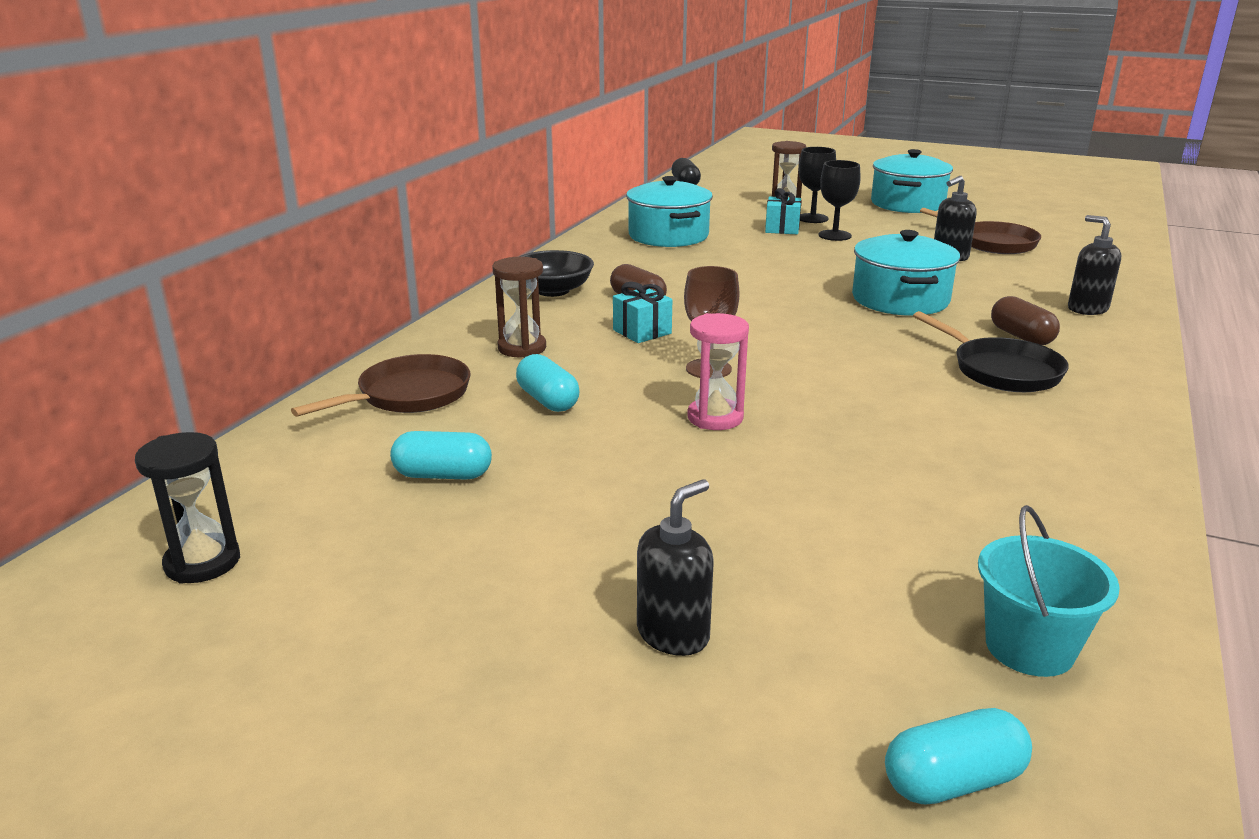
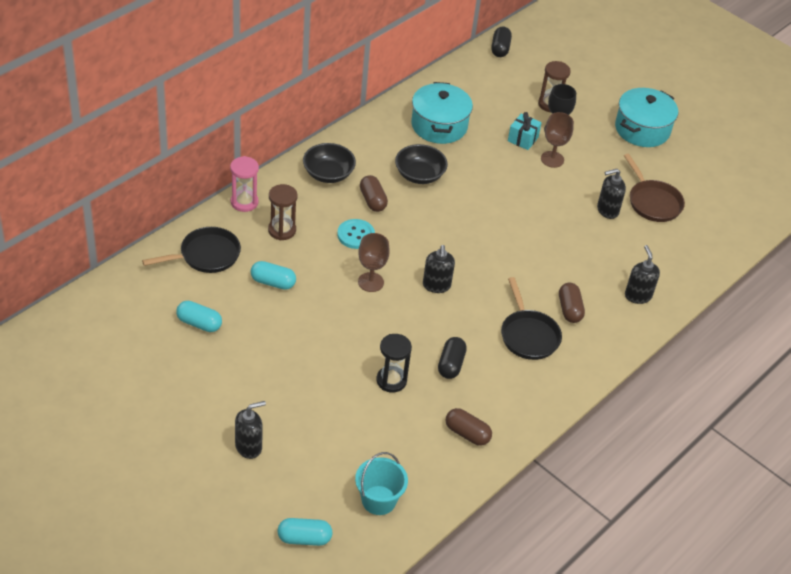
camera: 15 degrees right, 20 degrees up
(202, 562) = (84, 346): black hourglass -> black hourglass (391, 380)
(408, 395) = (206, 255): brown pan -> black pan
(548, 400) = (273, 282): turquoise capsule -> turquoise capsule turned 60 degrees counterclockwise
(642, 332) = (356, 235): turquoise gift -> turquoise button
(682, 271) = (419, 175): none -> black bowl
(715, 418) = (348, 324): pink hourglass -> pink hourglass (244, 202)
(811, 353) = (436, 285): none -> black soap dispenser
(834, 235) = (552, 159): black goblet -> brown goblet
(900, 299) = (531, 249): turquoise pot -> none
(929, 425) = (451, 364): none -> black capsule
(1061, 499) = (467, 434): none -> brown capsule

